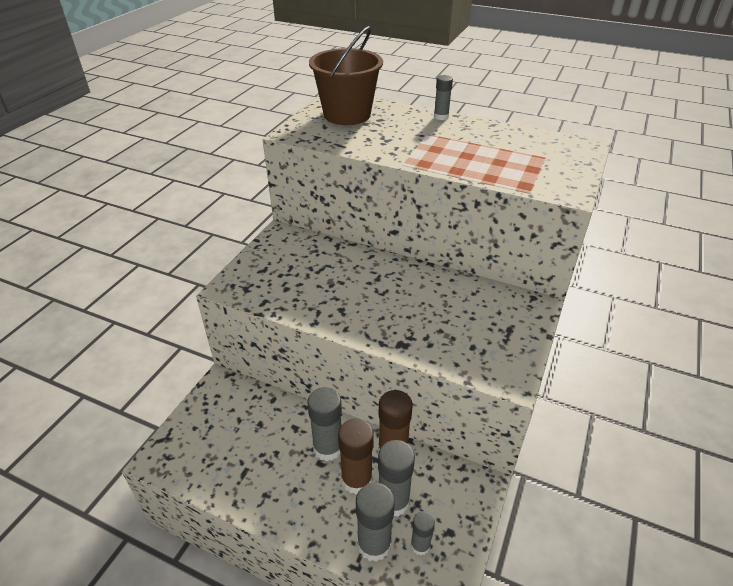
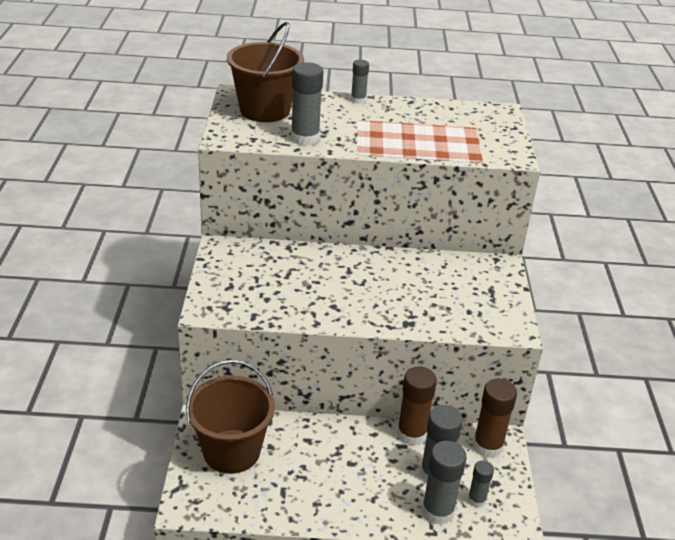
camera: 25 degrees left, 5 degrees down
(225, 418) = (231, 451): none -> brown bucket
(328, 448) = (350, 448): grey glue stick -> grey glue stick (305, 138)
(356, 480) = (393, 466): brown glue stick -> brown glue stick (488, 446)

